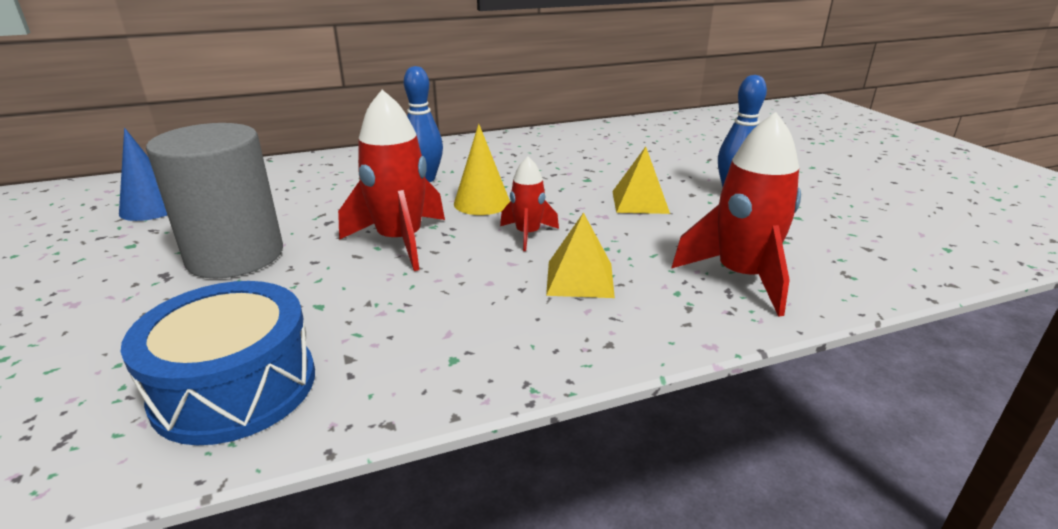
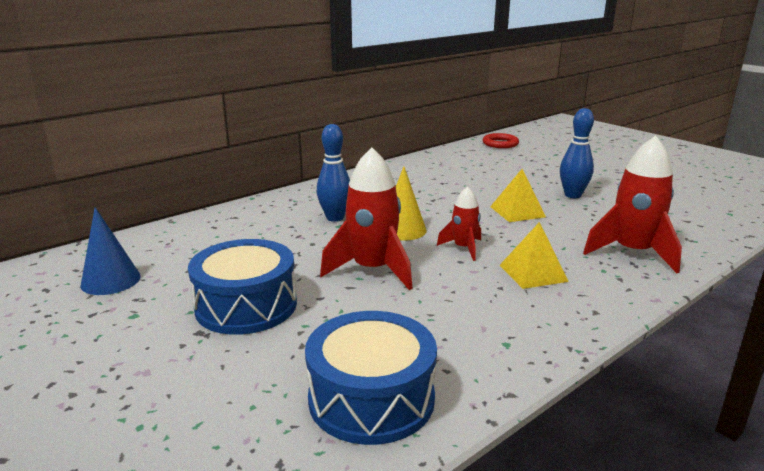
camera: 20 degrees left, 5 degrees down
(235, 256) = (246, 306): grey cylinder -> blue drum
(703, 121) = (500, 143): none -> red ring

